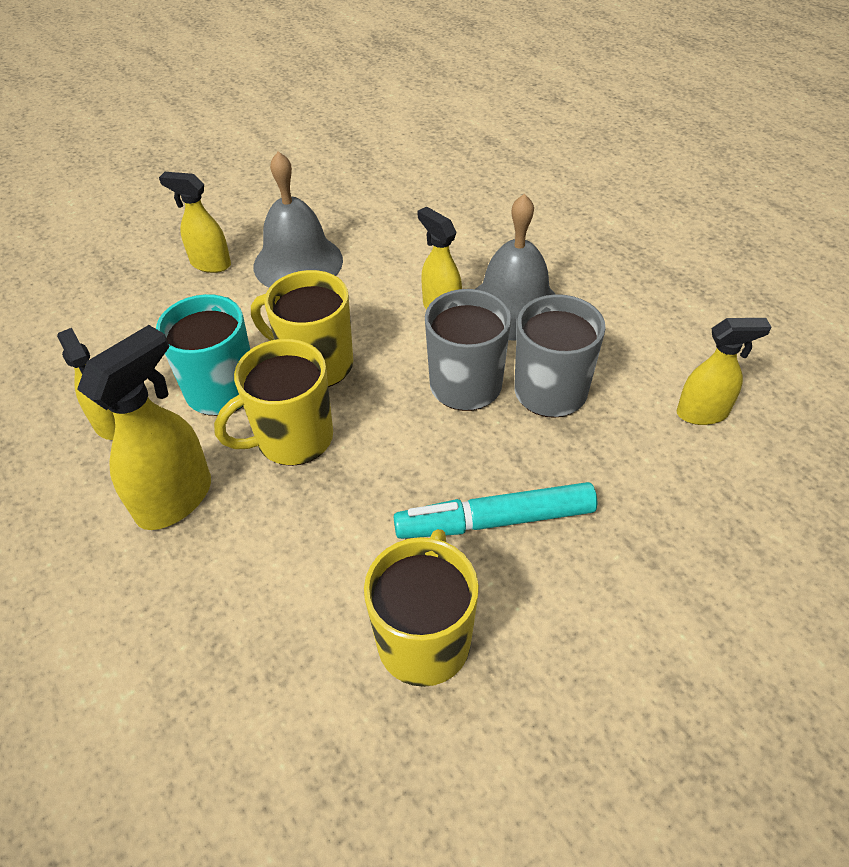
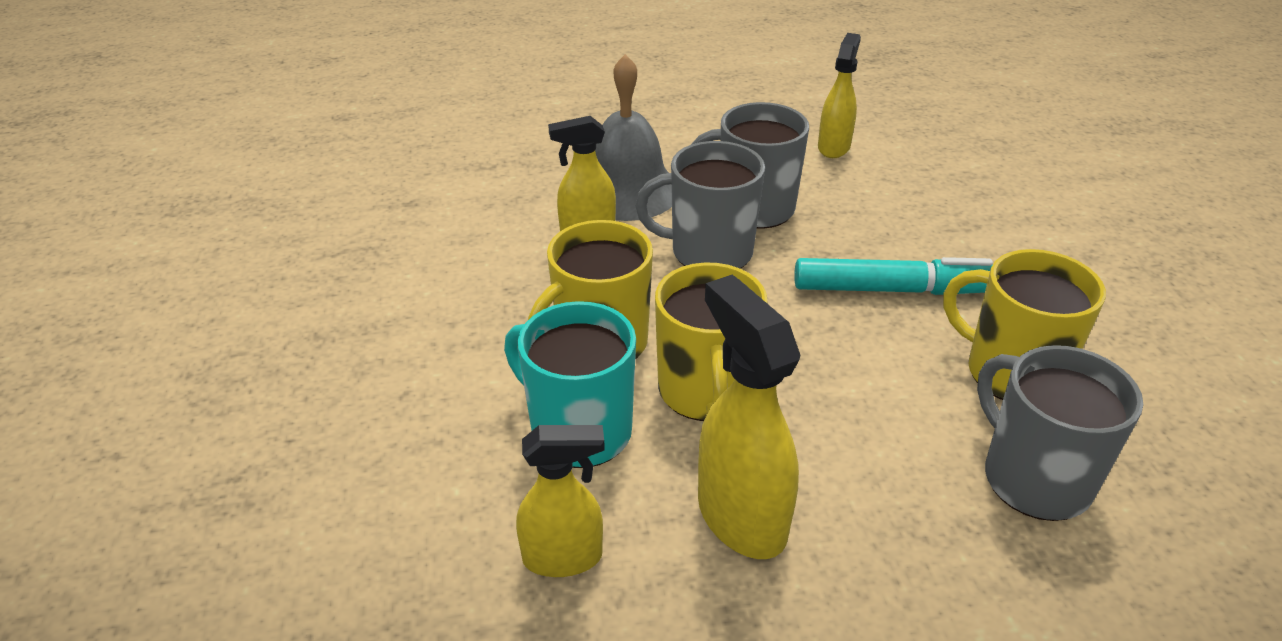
camera: 65 degrees left, 10 degrees down
(210, 264) = (321, 387): yellow spray bottle -> none
(289, 682) = (1034, 478): none -> grey mug
(298, 263) = (404, 309): grey bell -> none
(495, 521) = (894, 289): turquoise marker -> turquoise marker turned 105 degrees counterclockwise

